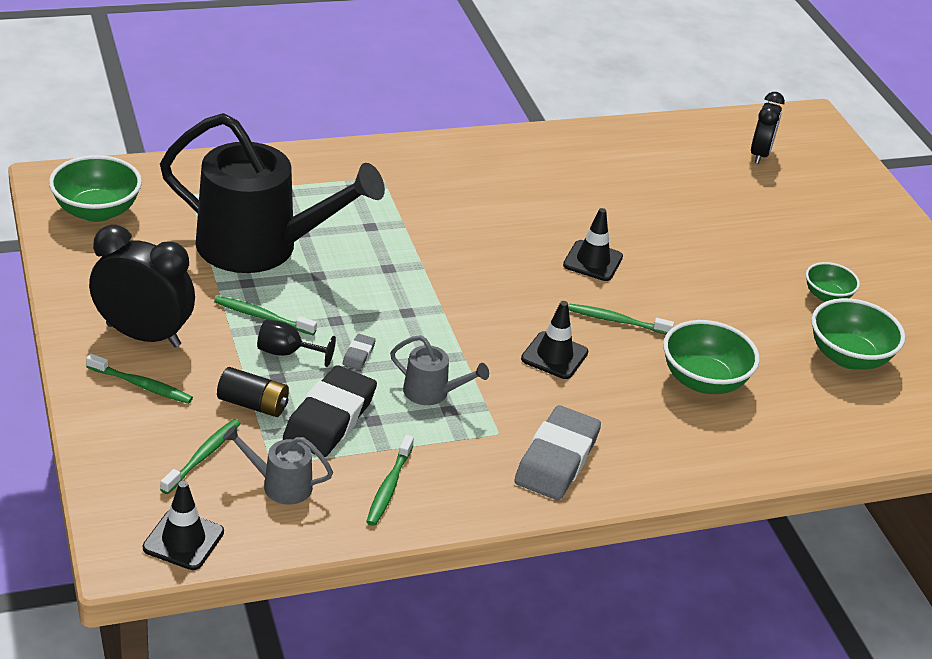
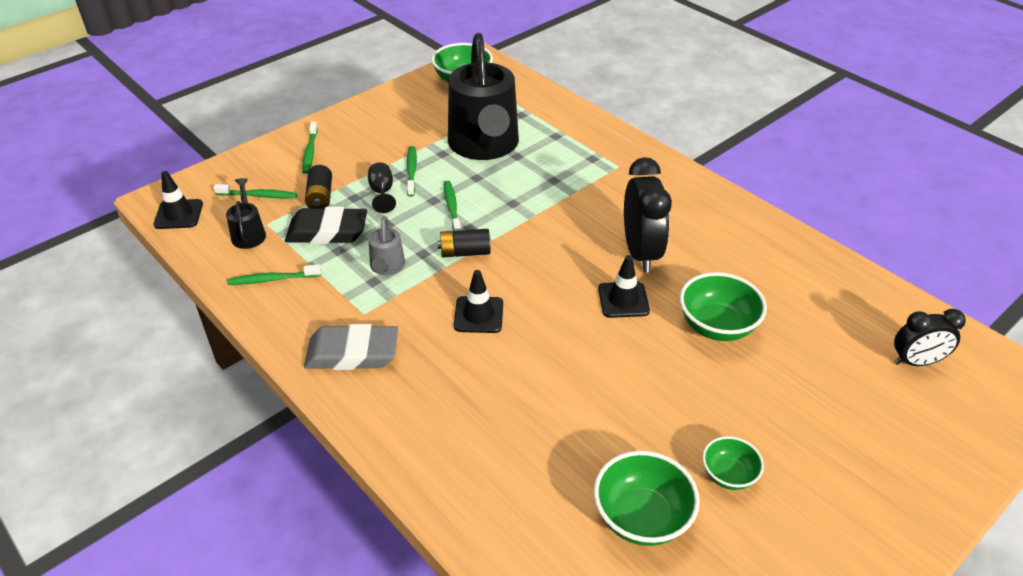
camera: 70 degrees right, 5 degrees up
(143, 335) = (357, 136): black clock -> black clock (641, 253)
(280, 485) = (248, 233): grey watering can -> black watering can
(358, 354) = (404, 221): grey eraser -> none
(448, 330) = (465, 252): none -> black battery
(616, 321) = (554, 337): green toothbrush -> green toothbrush (452, 208)
(703, 381) = (517, 415): green bowl -> green bowl (717, 326)

